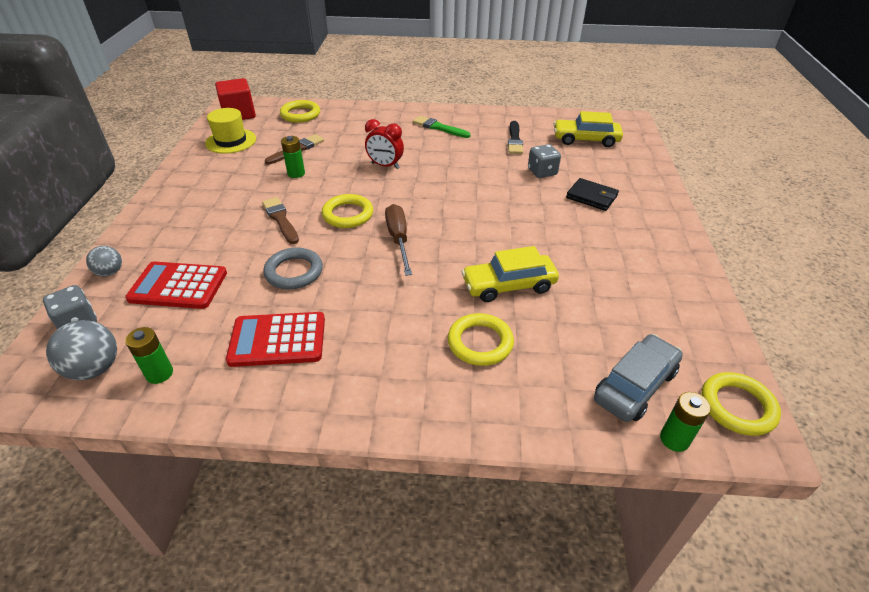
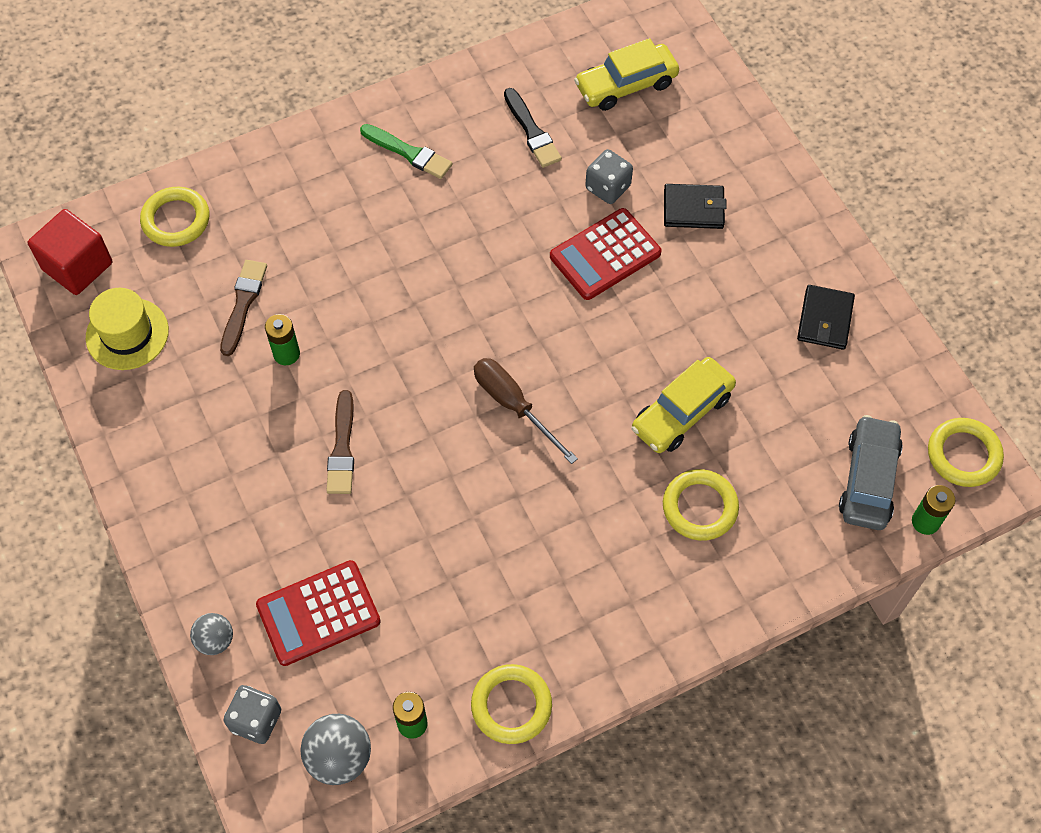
camera: 30 degrees left, 20 degrees up
(278, 340) = (495, 618): red calculator -> red calculator (605, 255)
(280, 219) = (342, 448): brown brush -> brown brush turned 120 degrees counterclockwise
(294, 272) = (433, 521): grey ring -> none
(348, 214) = (419, 395): yellow ring -> yellow ring (511, 705)
(385, 166) = (395, 276): red clock -> none
(439, 128) = (409, 153): green brush -> green brush turned 150 degrees counterclockwise
(654, 278) = (825, 319): none -> black wallet

